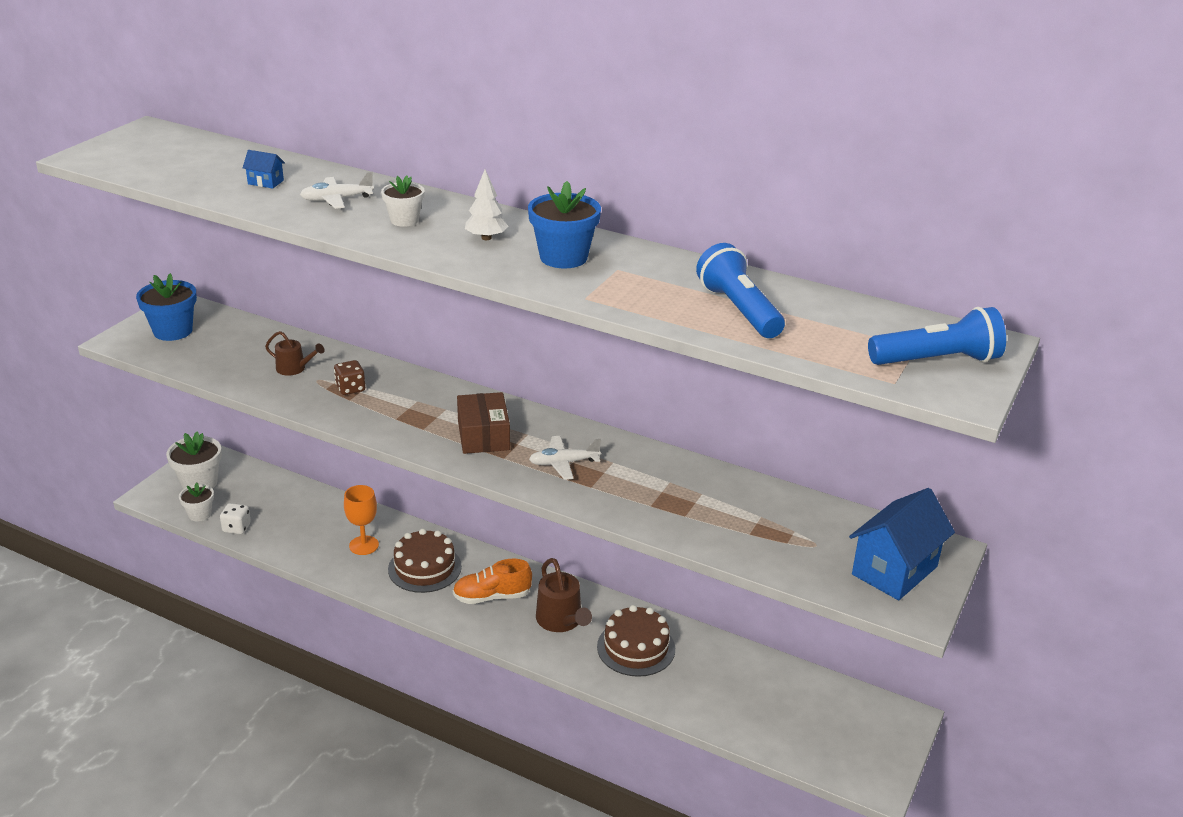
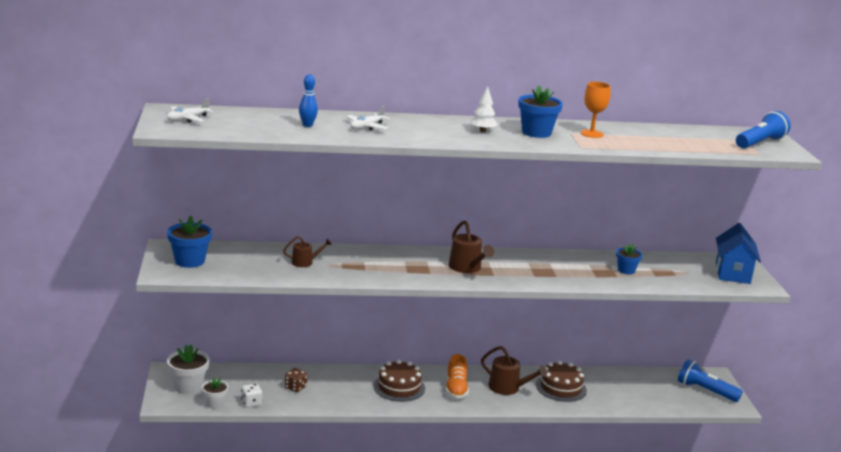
camera: 35 degrees left, 10 degrees down
(265, 182) = (307, 125): blue house -> blue bowling pin
(350, 388) = (356, 264): brown dice -> brown dice (295, 387)
(364, 545) = (347, 387): orange goblet -> orange goblet (591, 134)
(404, 220) = (425, 130): white flower pot -> none
(483, 435) = (467, 268): brown box -> brown watering can
(492, 596) = (456, 389): orange shoe -> orange shoe turned 45 degrees counterclockwise
(563, 463) = (527, 269): white plane -> white plane (187, 119)
(715, 510) = (626, 270): none -> blue flower pot
(738, 310) = (652, 139): blue flashlight -> blue flashlight (705, 391)

